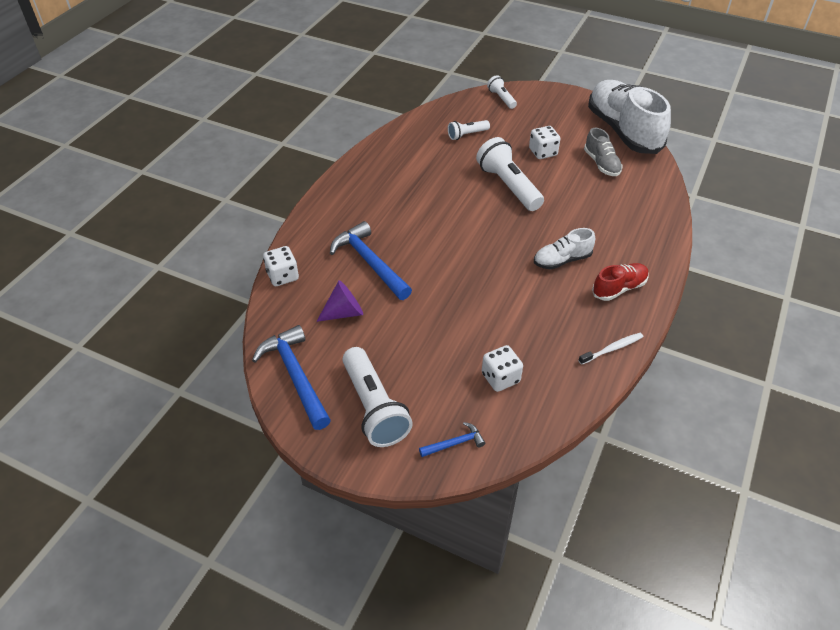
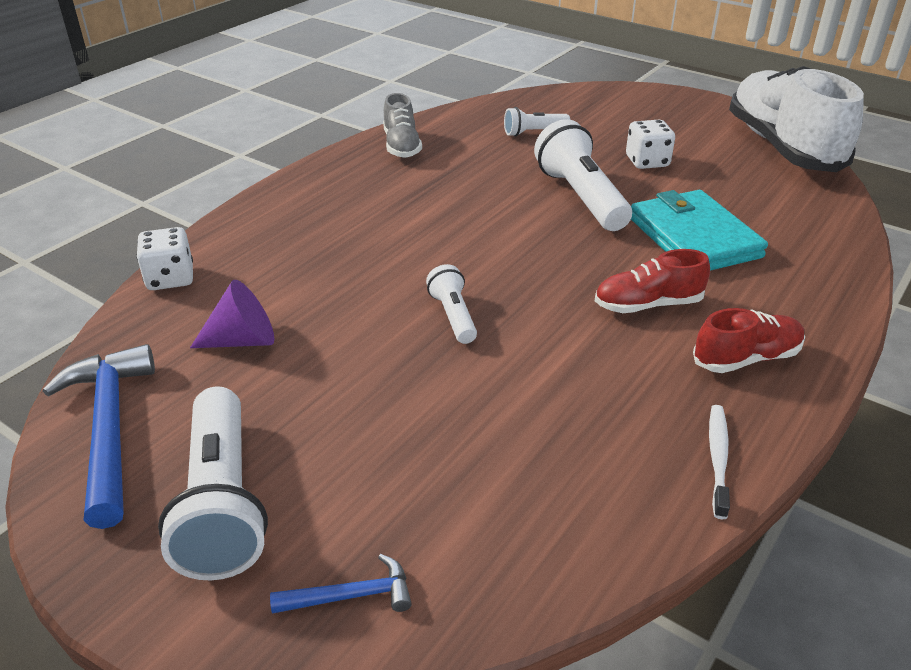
camera: 10 degrees right, 10 degrees down
(369, 263) = (318, 275): blue hammer -> none
(500, 378) = (483, 482): white dice -> none
(501, 98) = (598, 97): white flashlight -> white flashlight (453, 316)
(562, 260) = (648, 305): white shoe -> red shoe
(580, 209) = (693, 237): none -> turquoise wallet
(601, 164) = (741, 183): grey shoe -> grey shoe (401, 146)
(612, 349) = (718, 458): white toothbrush -> white toothbrush turned 60 degrees counterclockwise

